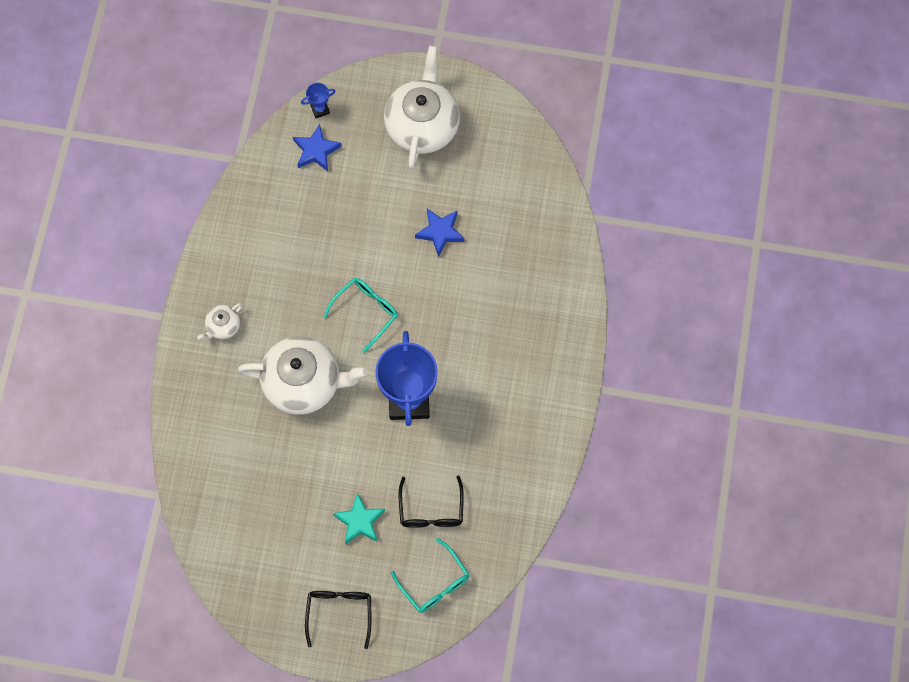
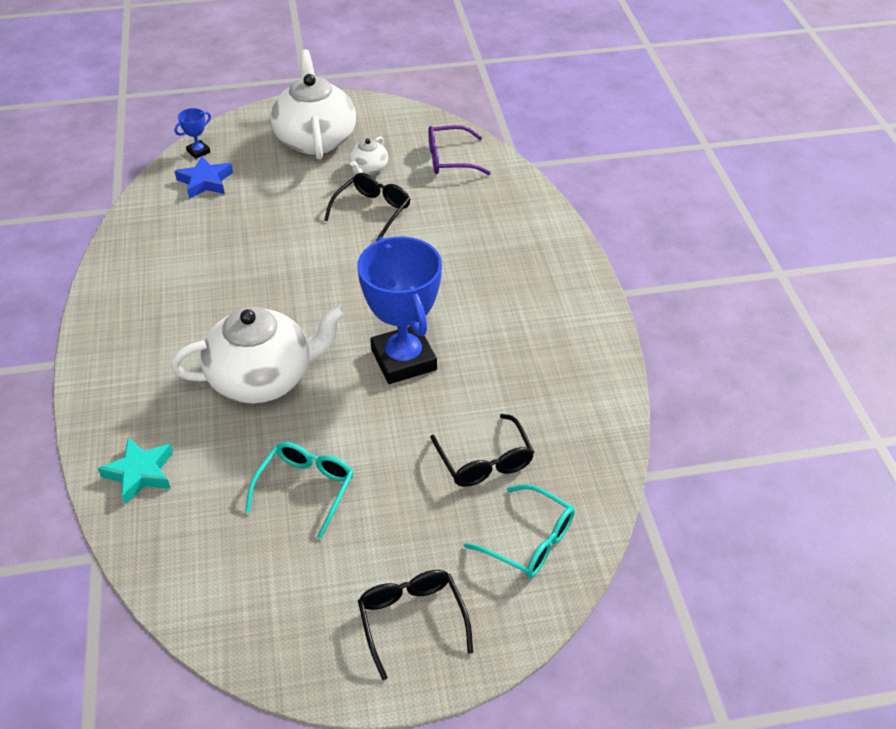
camera: 20 degrees left, 25 degrees down
(223, 326) = (139, 351): white teapot -> white teapot (369, 168)
(360, 521) = (395, 501): turquoise star -> turquoise star (140, 473)
(366, 311) = (315, 294): turquoise glasses -> turquoise glasses (306, 488)
(440, 232) = (372, 211): blue star -> black glasses
(526, 190) = (449, 159): none -> purple glasses

